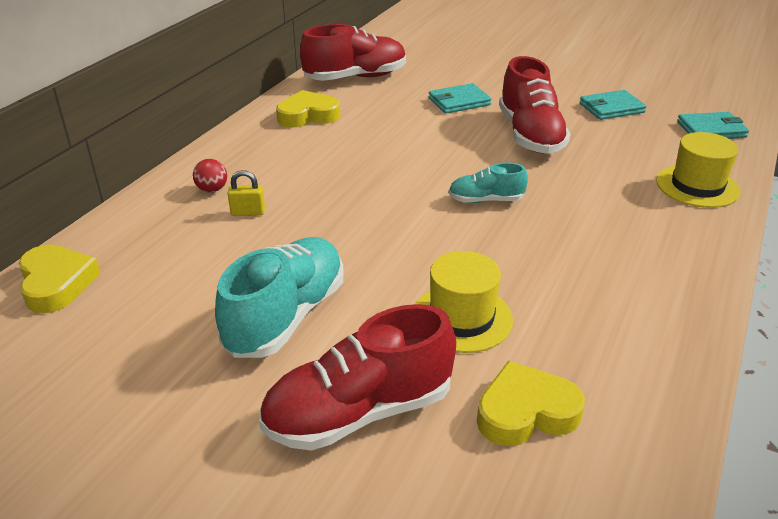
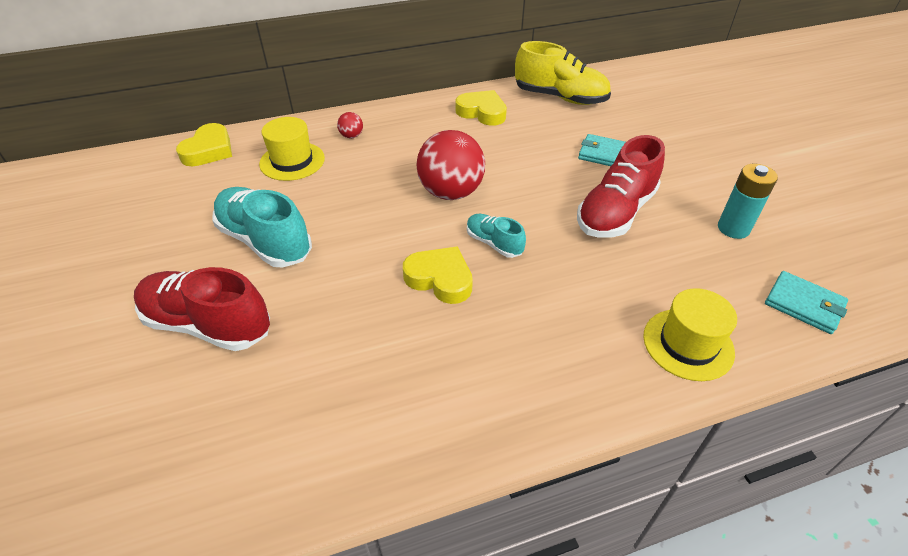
camera: 45 degrees right, 10 degrees up
(248, 212) = (346, 162): yellow padlock -> none
(286, 316) = (265, 241): turquoise shoe -> turquoise shoe turned 120 degrees counterclockwise
(355, 78) = (560, 97): red shoe -> yellow shoe
(389, 185) = (451, 192): none -> red ball
(461, 318) = (343, 313): yellow hat -> yellow hat (292, 161)
(526, 412) = (276, 400): yellow heart -> yellow heart (440, 279)
(611, 108) = (733, 228): turquoise wallet -> turquoise battery

